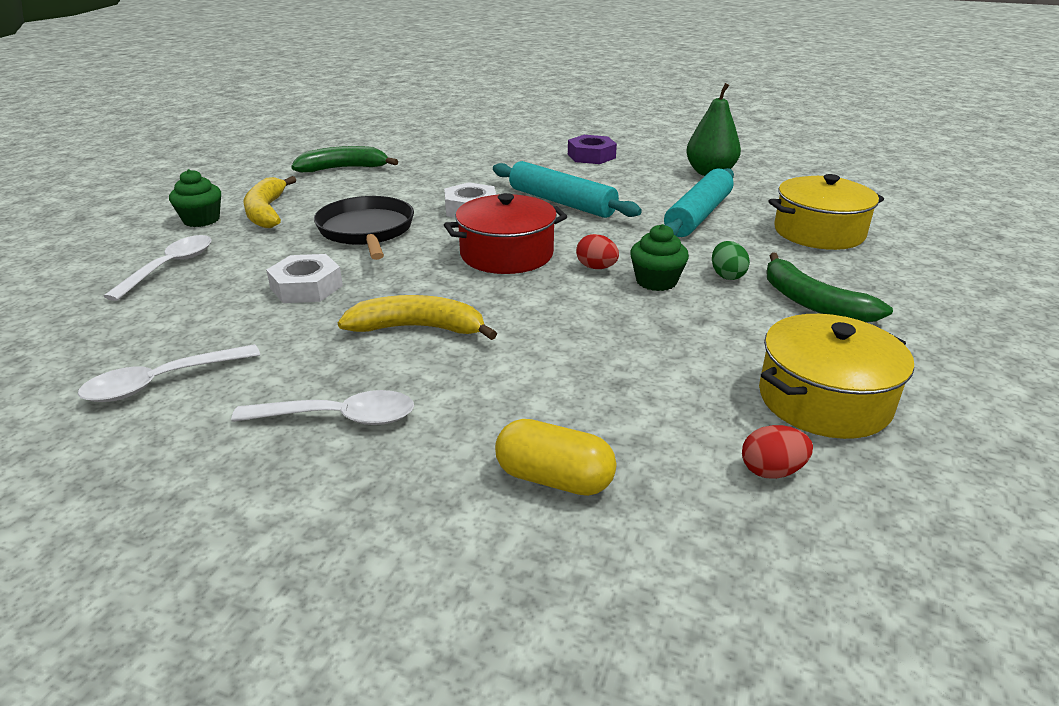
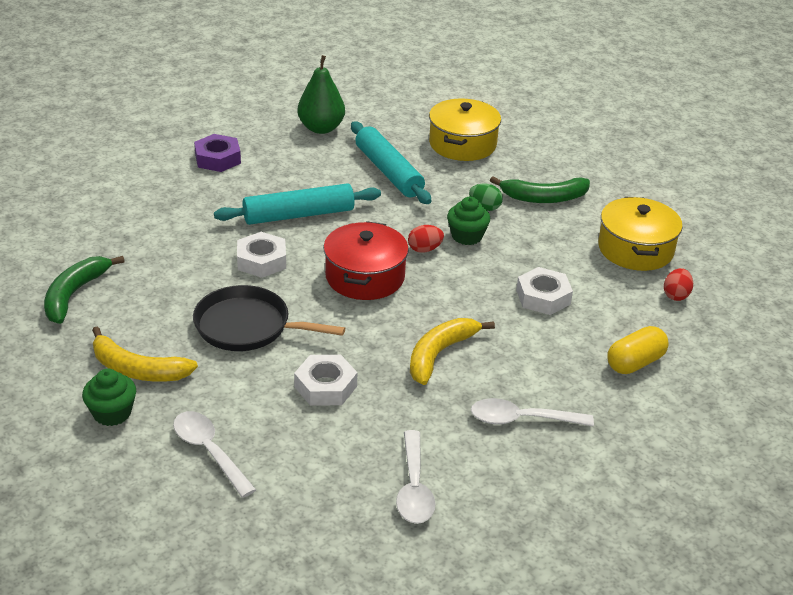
camera: 60 degrees left, 5 degrees up
(339, 418) = (521, 419): white spoon -> white spoon turned 120 degrees counterclockwise
(609, 360) = (543, 297): none -> white nut

